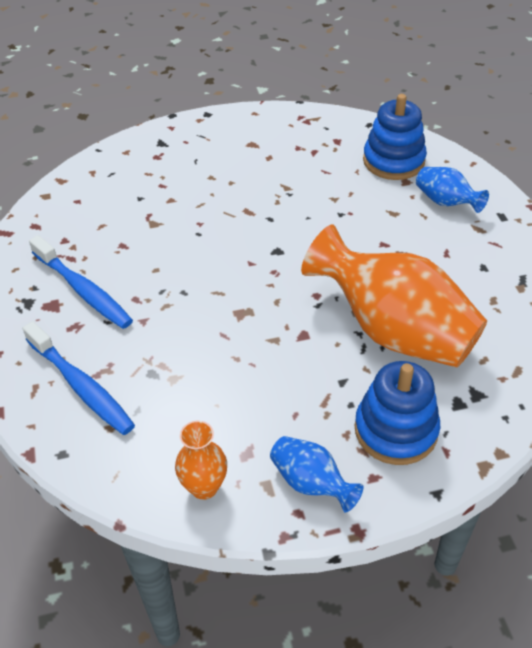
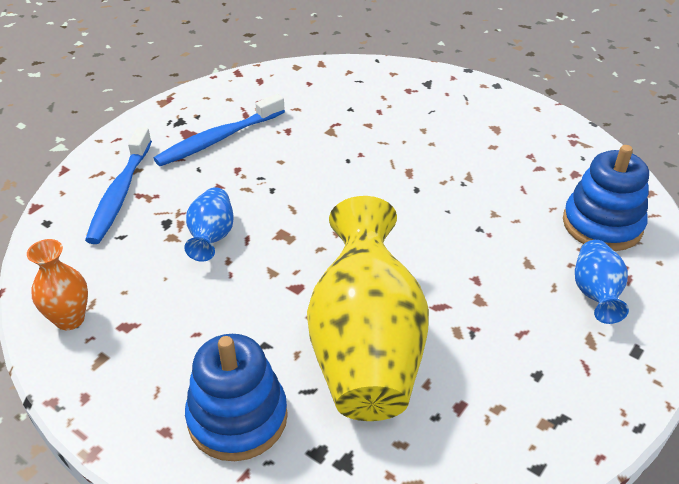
camera: 50 degrees right, 5 degrees down
(83, 290) = (218, 139): blue toothbrush -> blue toothbrush turned 45 degrees clockwise
(311, 483) = (124, 388): blue vase -> blue vase (211, 237)
(394, 331) = (366, 348): orange vase -> yellow vase

